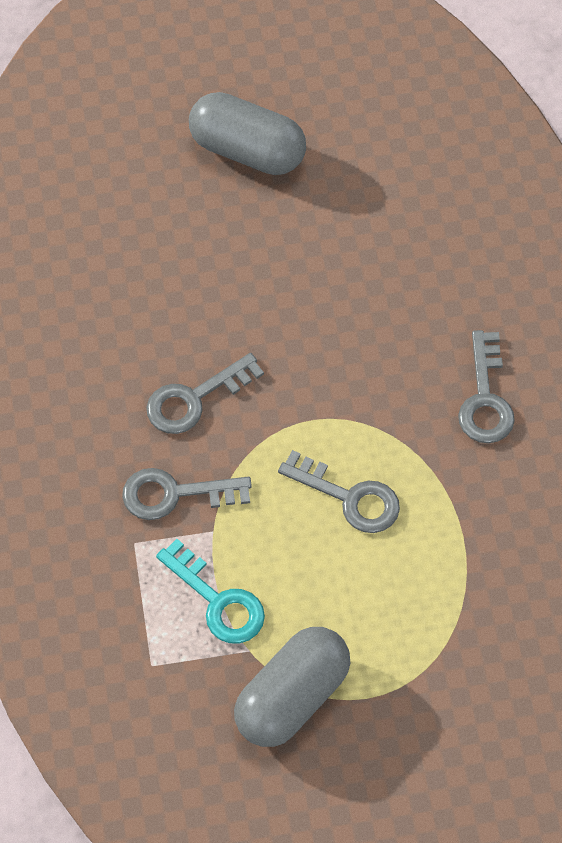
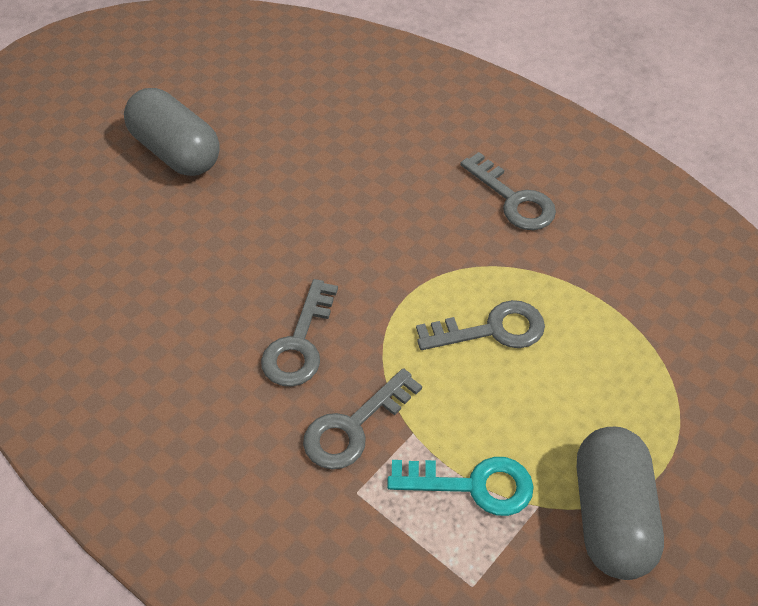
camera: 40 degrees left, 10 degrees down
(247, 150) = (176, 152): grey capsule -> grey capsule turned 60 degrees clockwise

